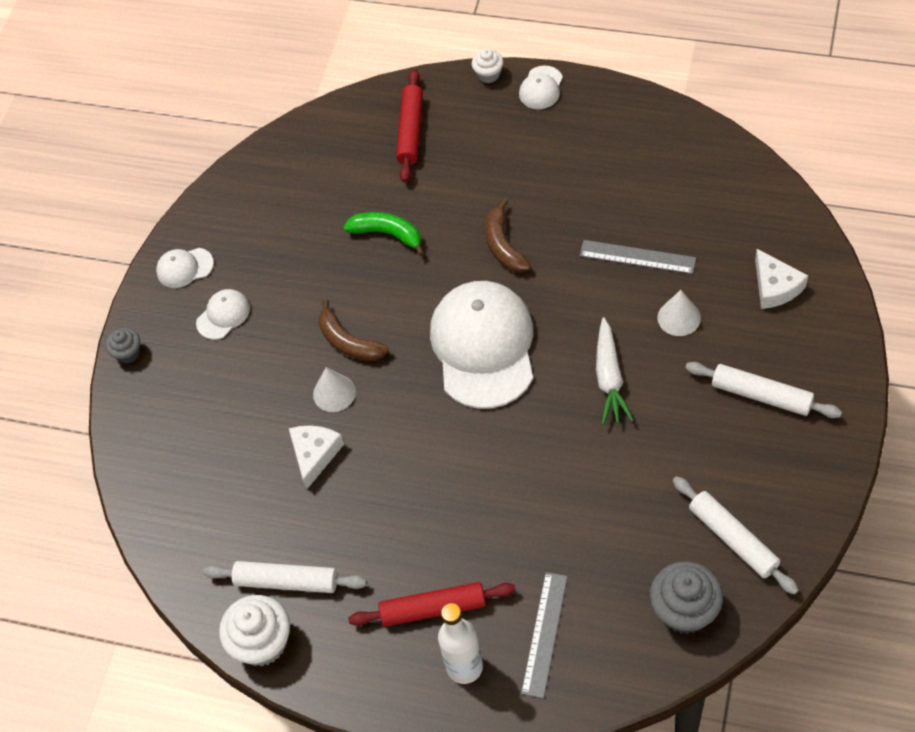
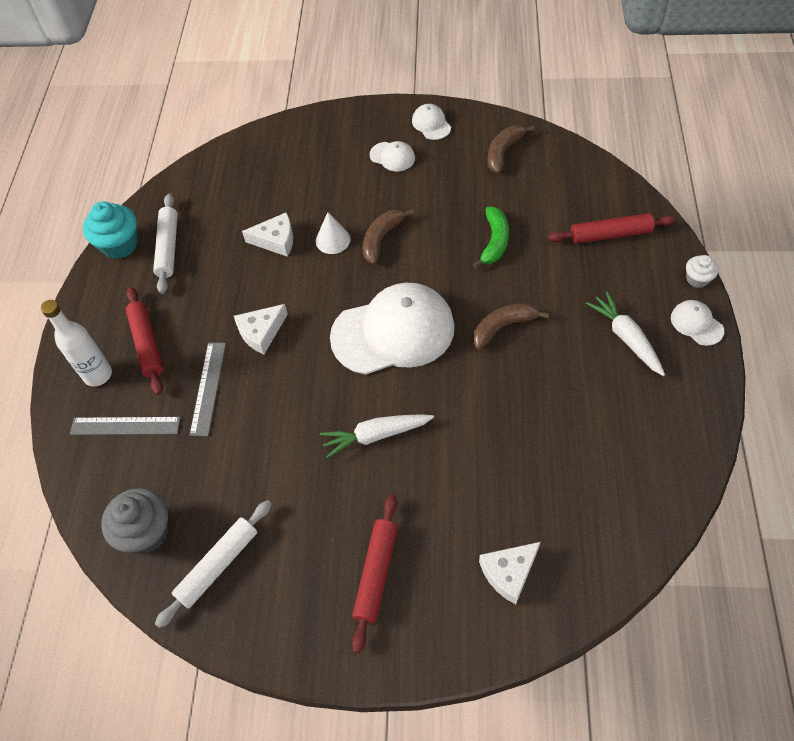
camera: 75 degrees right, 0 degrees up
(128, 353) = (350, 112): grey cupcake -> none
(258, 203) = (503, 152): none -> brown banana
(262, 643) = (120, 245): white cupcake -> turquoise cupcake
(449, 480) = (261, 332): none -> white cheese
(541, 88) = (696, 324): white cap -> white cap turned 45 degrees clockwise
(543, 146) = (626, 338): none -> white carrot
(637, 257) = (516, 438): grey ruler -> grey ruler (208, 388)
(679, 317) = (453, 485): white cone -> none
(761, 395) = (376, 573): white rolling pin -> red rolling pin

